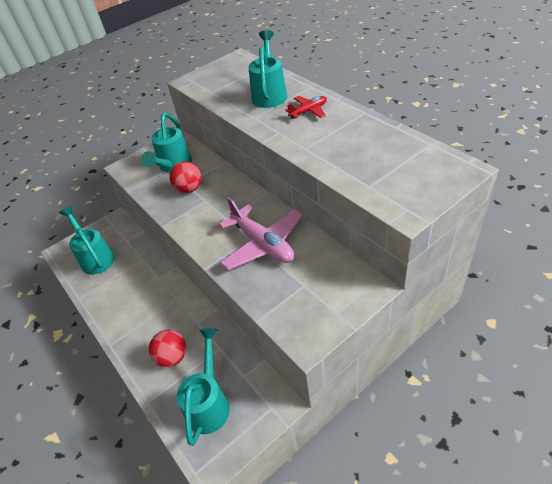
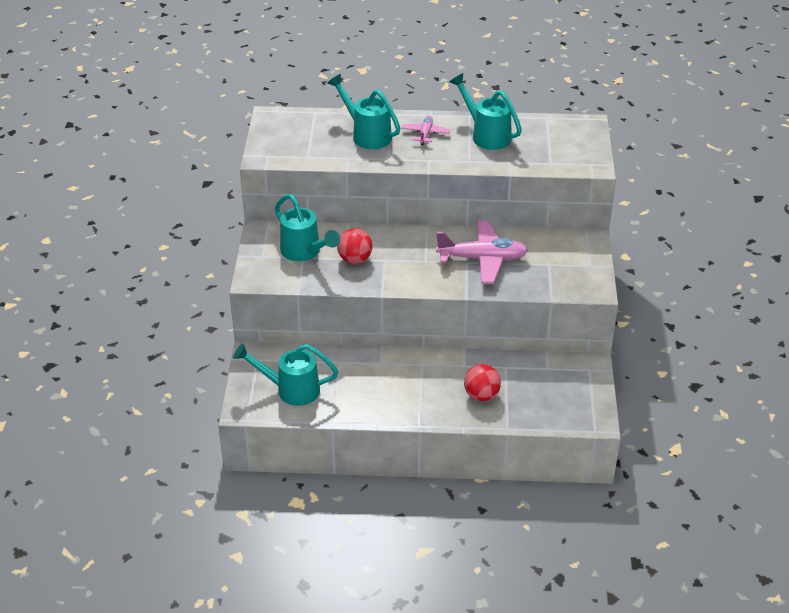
camera: 55 degrees left, 5 degrees down
(209, 402) = (547, 396): turquoise watering can -> turquoise watering can (486, 135)
(308, 111) = (425, 134): red plane -> pink plane

